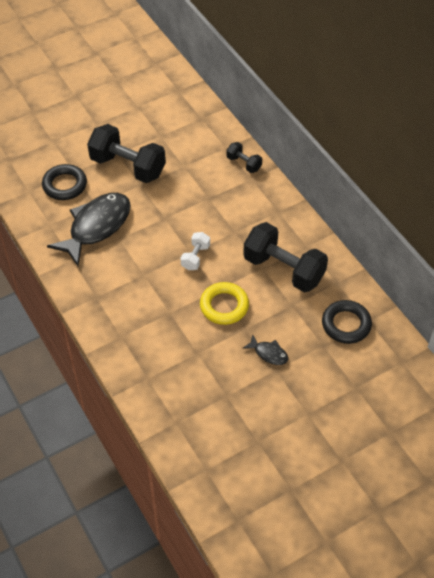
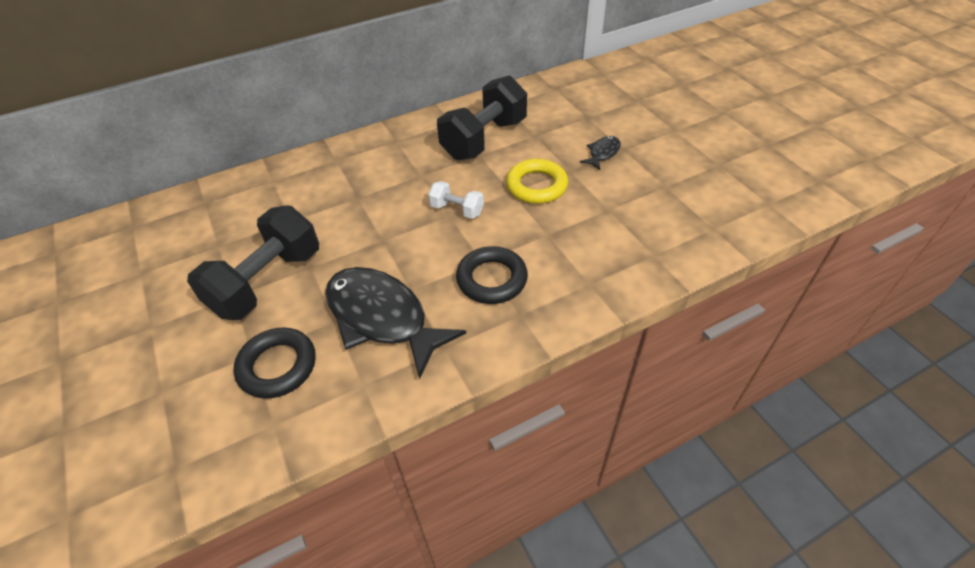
camera: 85 degrees left, 5 degrees down
(244, 163) = (307, 165): black dumbbell -> none
(346, 324) = (560, 102): black ring -> black ring (492, 279)

